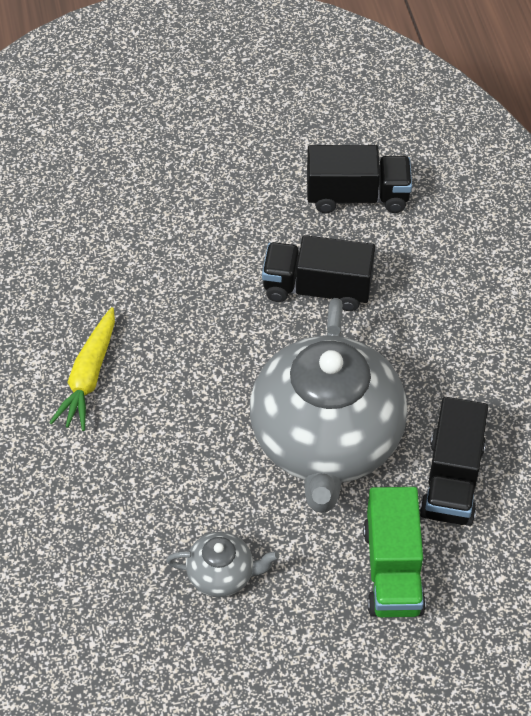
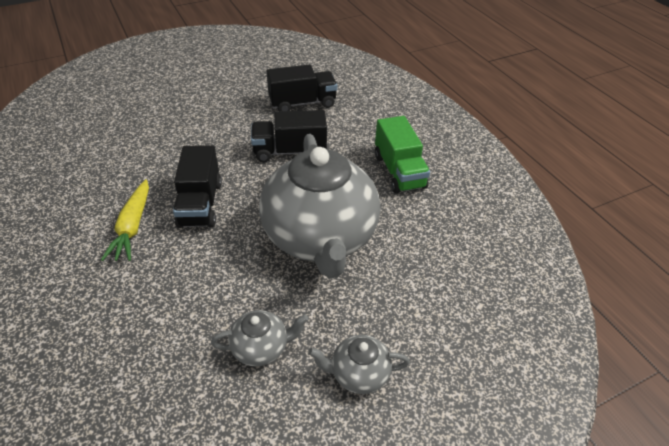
camera: 15 degrees left, 10 degrees down
(326, 629) = (358, 374): none -> grey teapot
(392, 570) = (397, 316): green truck -> green truck (399, 171)
(452, 480) = (418, 246): black truck -> black truck (200, 204)

